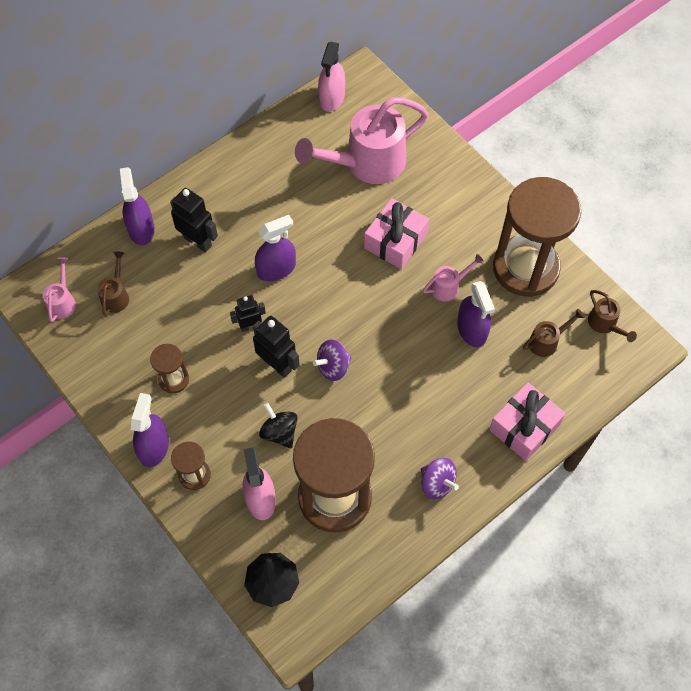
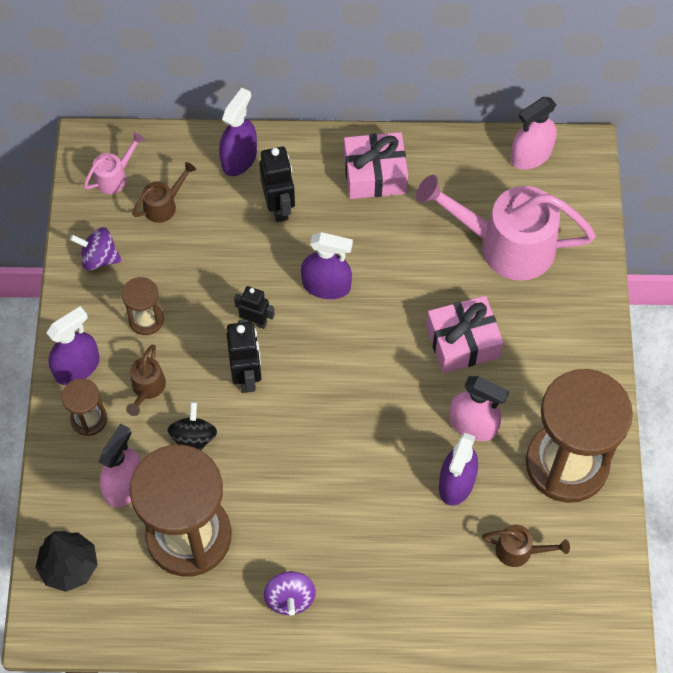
camera: 40 degrees right, 0 degrees up
(333, 367) = (295, 417): purple spinning top -> purple spinning top (99, 258)
(449, 286) = (473, 424): pink watering can -> pink spray bottle
(524, 427) = (419, 613): pink gift -> pink gift (375, 174)
(605, 324) = (594, 579): brown watering can -> brown watering can (147, 388)

